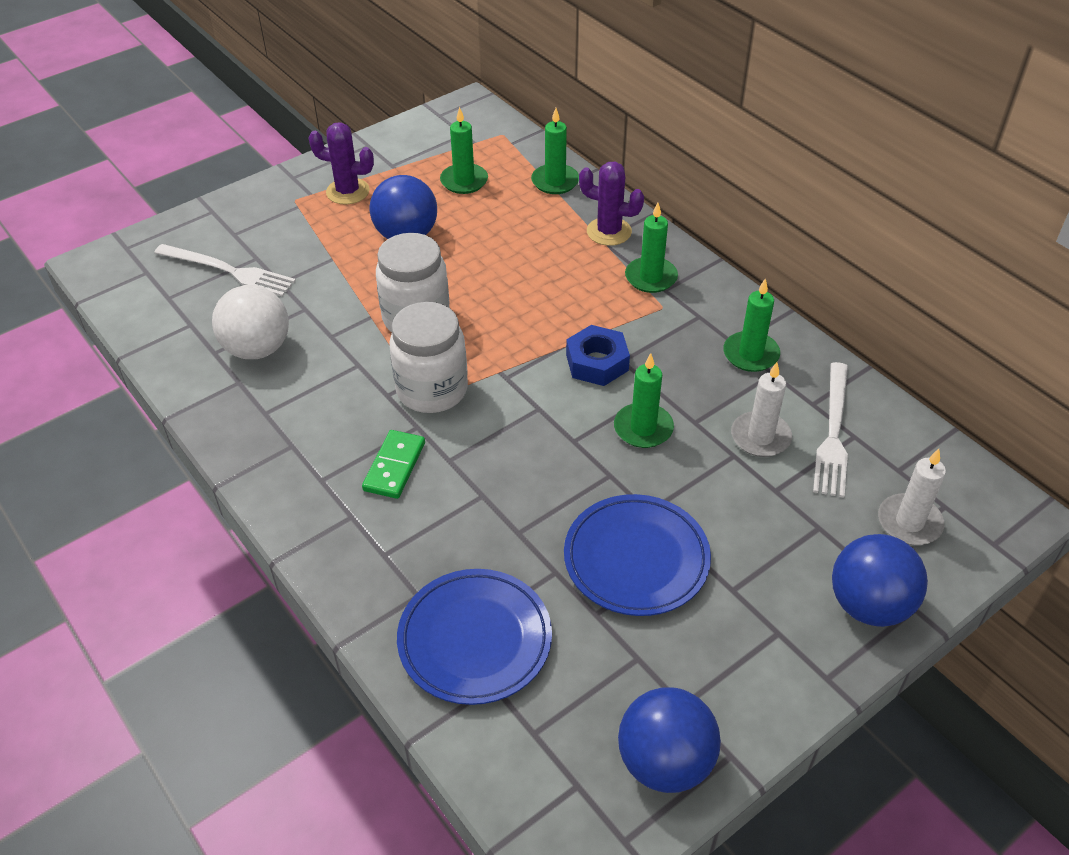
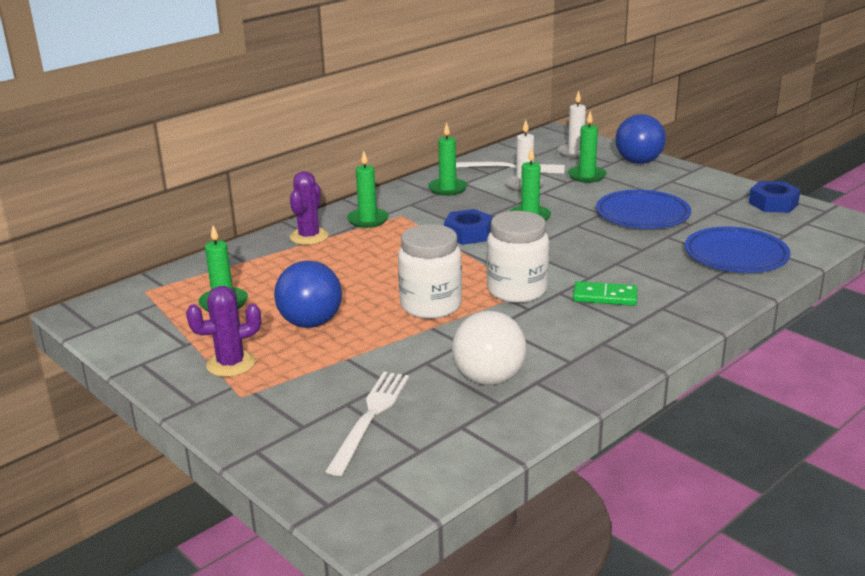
camera: 95 degrees left, 20 degrees down
(348, 191) = (231, 364): purple cactus -> purple cactus turned 60 degrees clockwise
(555, 181) = (232, 261): green candle -> green candle (586, 176)
(665, 762) = (773, 203): blue ball -> blue nut

